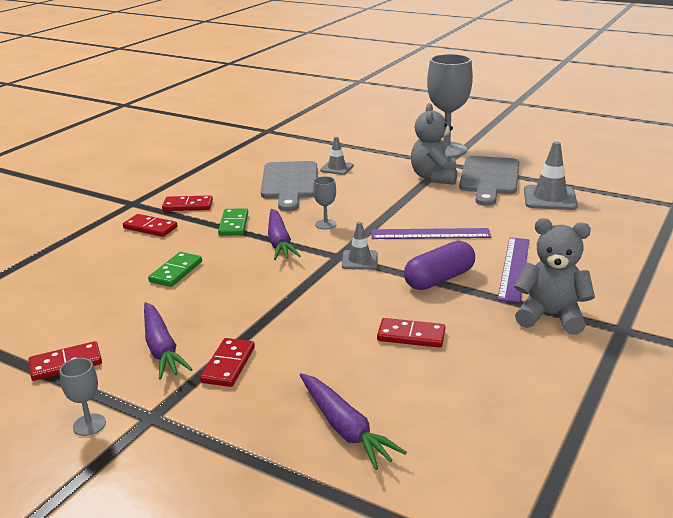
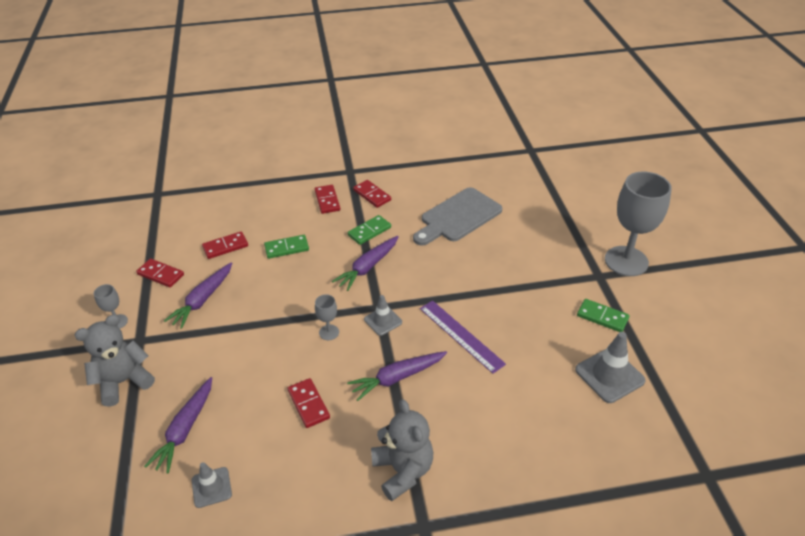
camera: 50 degrees right, 15 degrees up
(228, 365) = (208, 338): red domino -> red domino (225, 247)
(325, 224) = (416, 273): grey goblet -> grey goblet (329, 332)
(337, 168) = (511, 223): grey traffic cone -> grey traffic cone (211, 487)
(434, 177) = (562, 284): grey teddy bear -> grey teddy bear (123, 381)
(439, 279) = (397, 378): purple capsule -> purple carrot
(489, 178) = (602, 317): grey cutting board -> green domino
(514, 268) = (456, 413): purple ruler -> none

